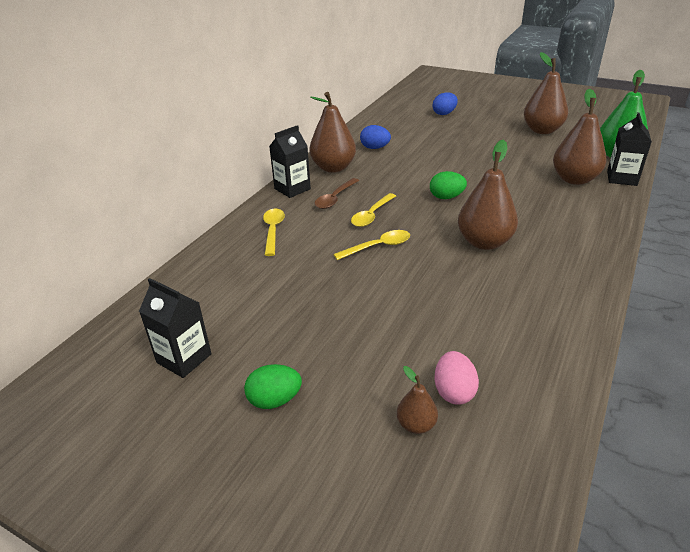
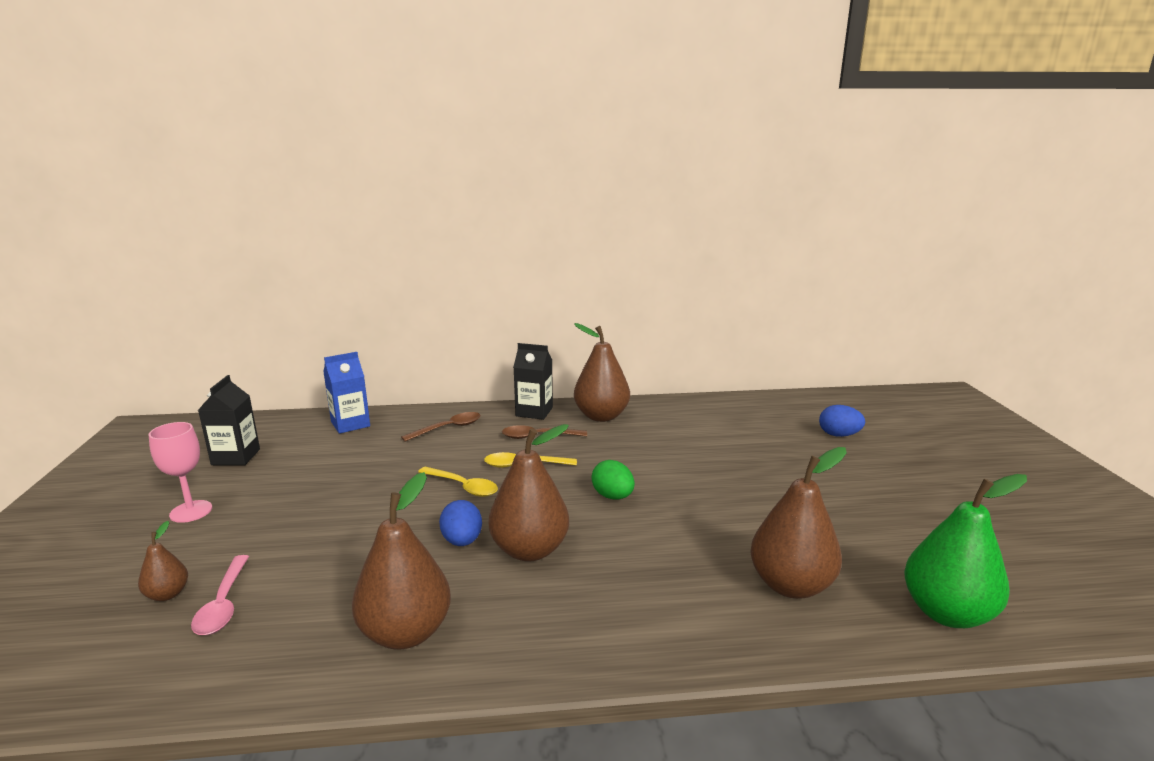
camera: 55 degrees right, 15 degrees down
(199, 277) = (350, 424): none -> blue carton
(273, 231) = (448, 428): yellow spoon -> brown spoon
(274, 400) = (191, 511): green egg -> pink goblet
(375, 148) = (677, 423): blue egg -> blue egg (462, 541)
(454, 391) = (223, 604): pink egg -> pink spoon
(542, 130) = (916, 519): brown pear -> brown pear (405, 633)
(621, 178) = (862, 635): black carton -> none

